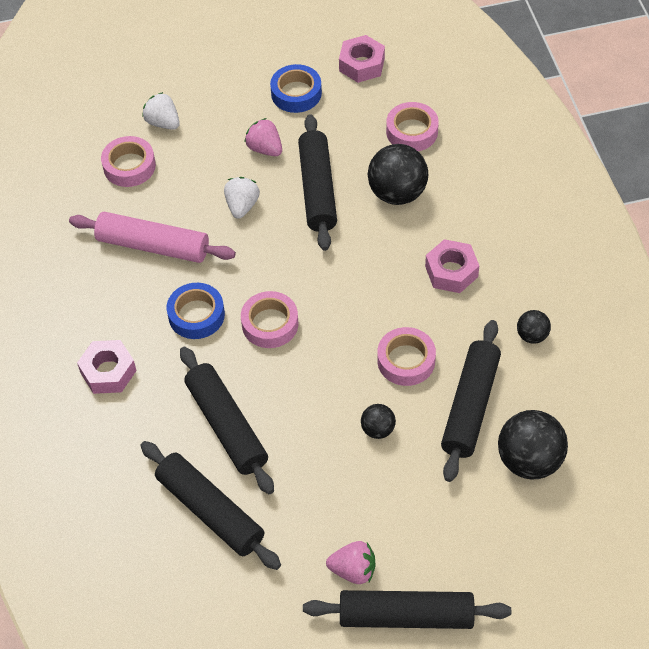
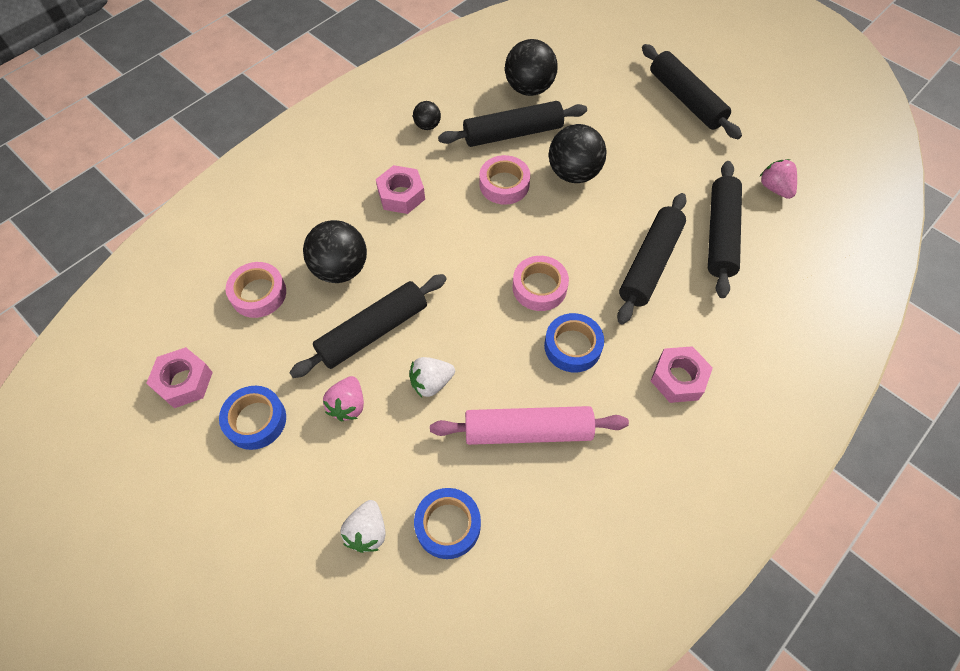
camera: 125 degrees left, 5 degrees up
(129, 166) = (448, 525): pink tape -> blue tape
(153, 245) = (528, 431): pink rolling pin -> pink rolling pin turned 75 degrees counterclockwise
(353, 570) = (683, 137): pink strawberry -> pink strawberry (775, 188)
(378, 429) = (573, 173): black ball -> black ball, size x1.93

